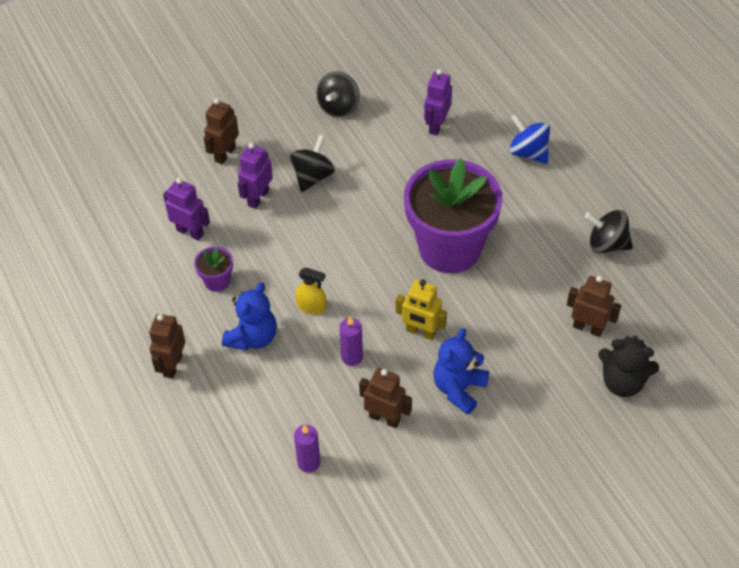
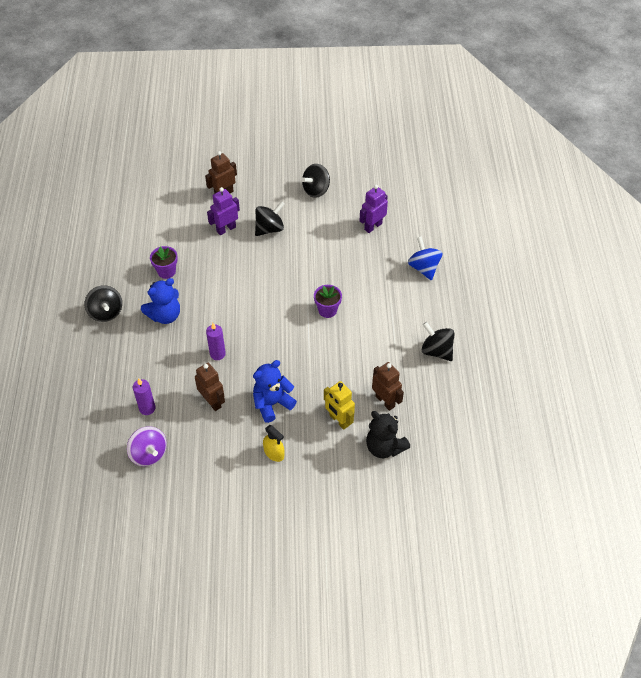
camera: 25 degrees right, 0 degrees up
(172, 365) = (106, 312): brown robot -> black spinning top
(190, 232) = (170, 234): purple robot -> none
(311, 306) = (214, 311): yellow spray bottle -> yellow spray bottle (274, 453)
(349, 518) = (149, 454): none -> purple spinning top
(421, 332) = (272, 357): yellow robot -> yellow robot (339, 420)
(450, 248) = (327, 310): purple flower pot -> purple flower pot, size x0.40

